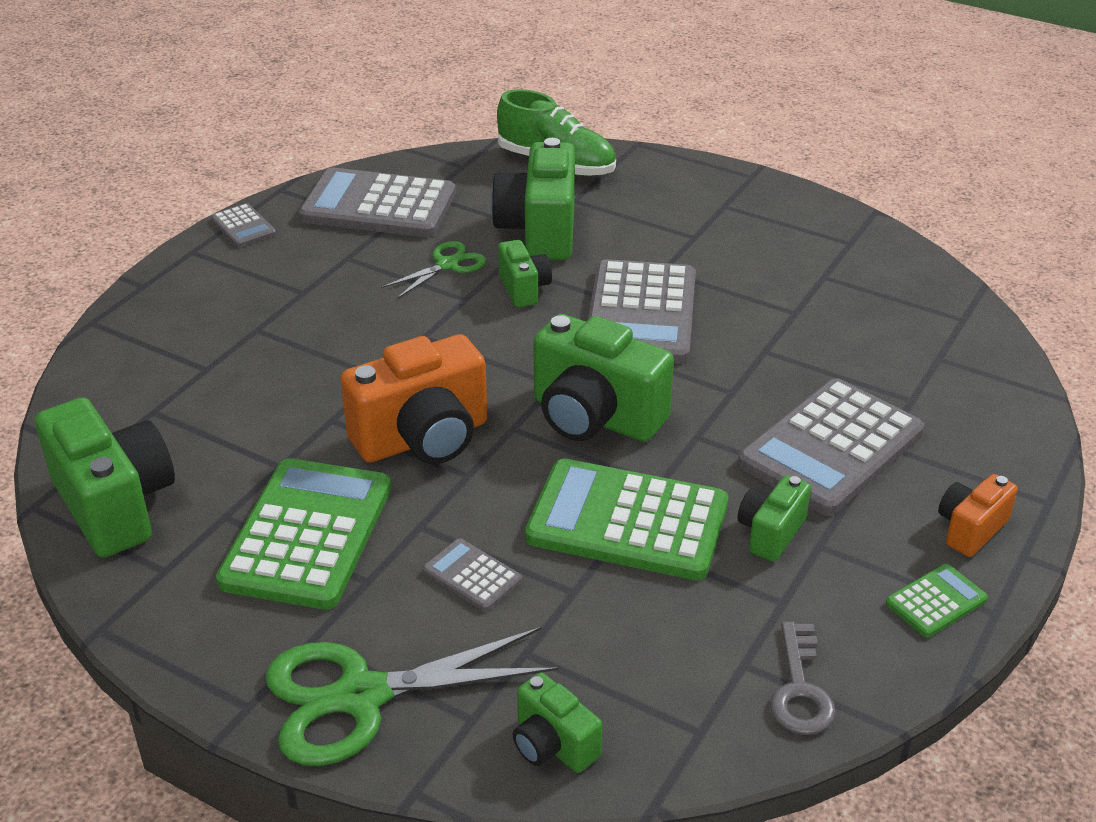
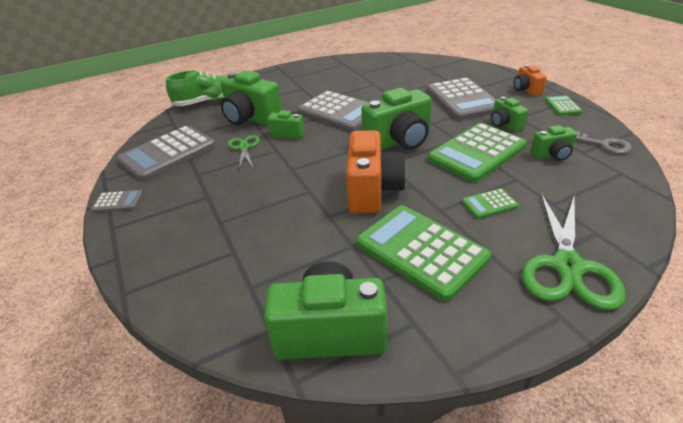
camera: 55 degrees left, 0 degrees up
(472, 576) = (489, 204): grey calculator -> green calculator
(552, 745) = (622, 213): green camera -> green camera (552, 155)

